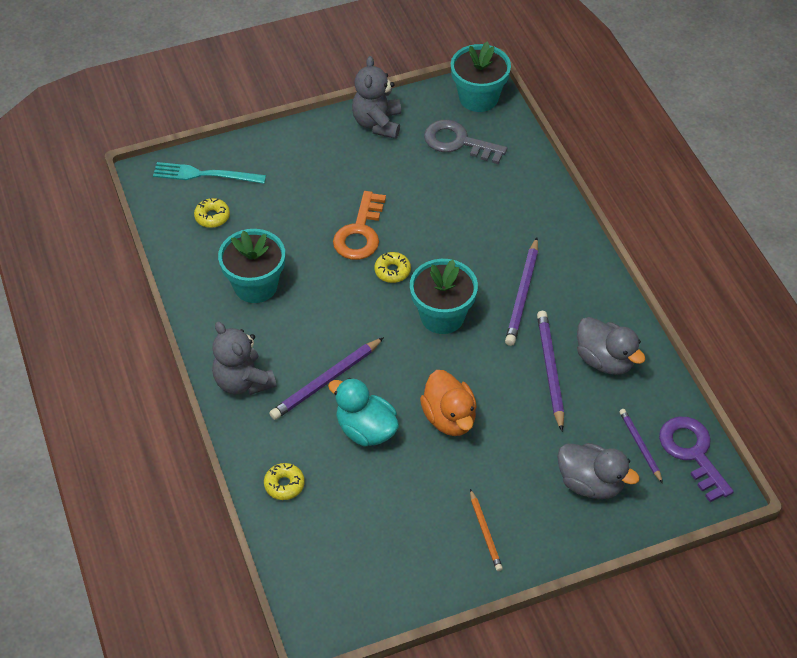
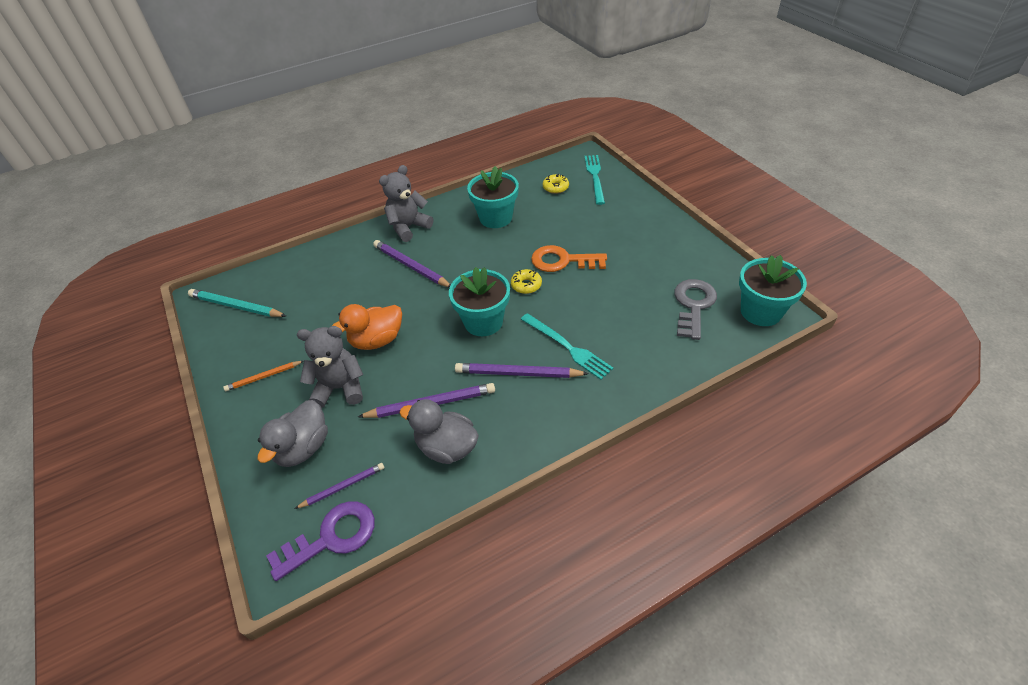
camera: 85 degrees right, 5 degrees down
(284, 485) = (320, 261): yellow donut -> none
(351, 580) = (236, 306): none -> turquoise pencil
(366, 430) = (366, 294): turquoise duck -> none
(377, 123) = (691, 252): grey teddy bear -> grey teddy bear (340, 388)
(494, 250) = (567, 347): none -> turquoise fork
(605, 360) = (446, 447): grey duck -> grey duck turned 75 degrees clockwise

